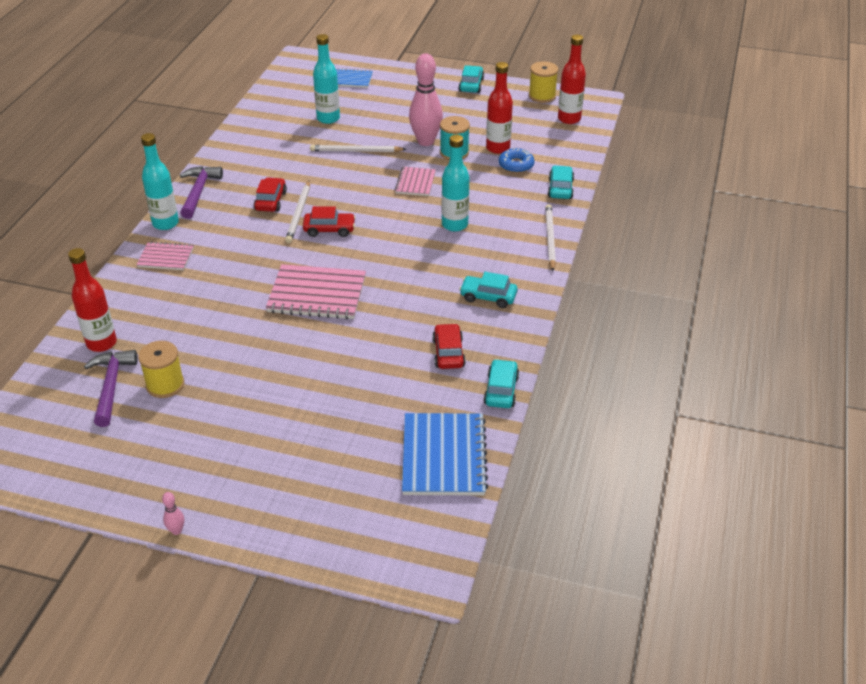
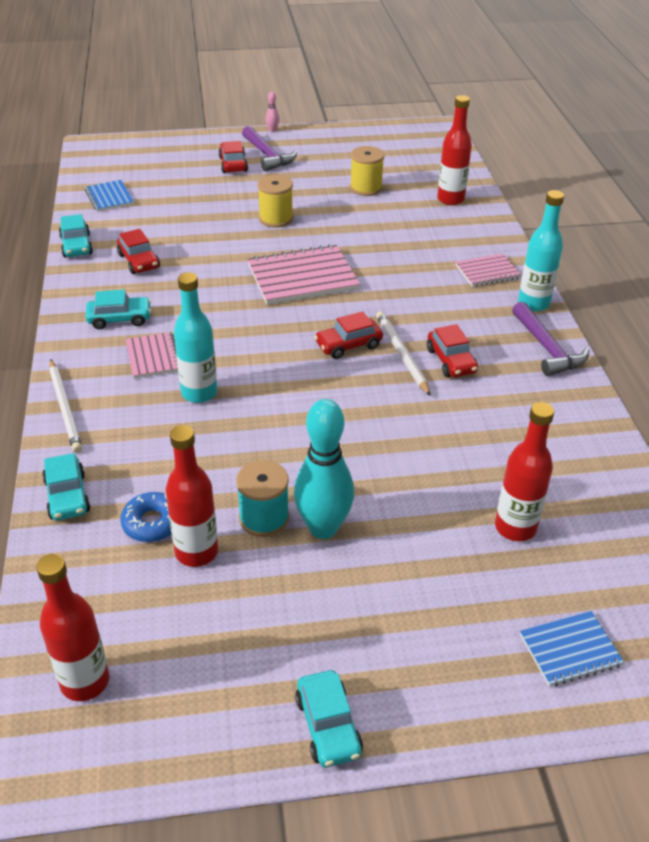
camera: 155 degrees right, 0 degrees up
(111, 386) = (405, 178): purple hammer -> purple hammer (267, 155)
(274, 472) = (233, 164): none -> red car
(328, 118) = (515, 527): turquoise bottle -> red bottle
(355, 151) = (415, 472): white pencil -> none
(415, 183) = (289, 442): pink notebook -> pink notebook (153, 357)
(426, 141) = (323, 528): pink bowling pin -> turquoise bowling pin
(443, 456) = (109, 197): blue notebook -> blue notebook, size x0.57
(542, 96) = (161, 744): yellow spool -> yellow spool (276, 219)

